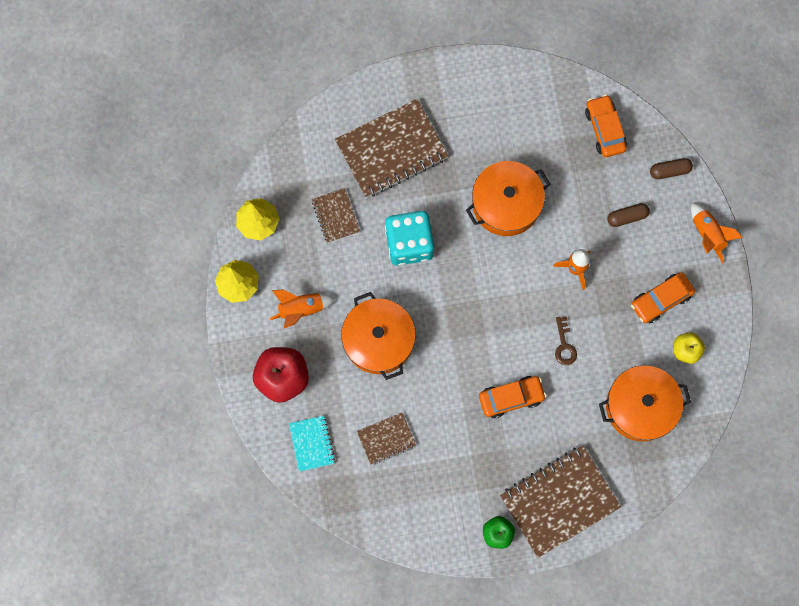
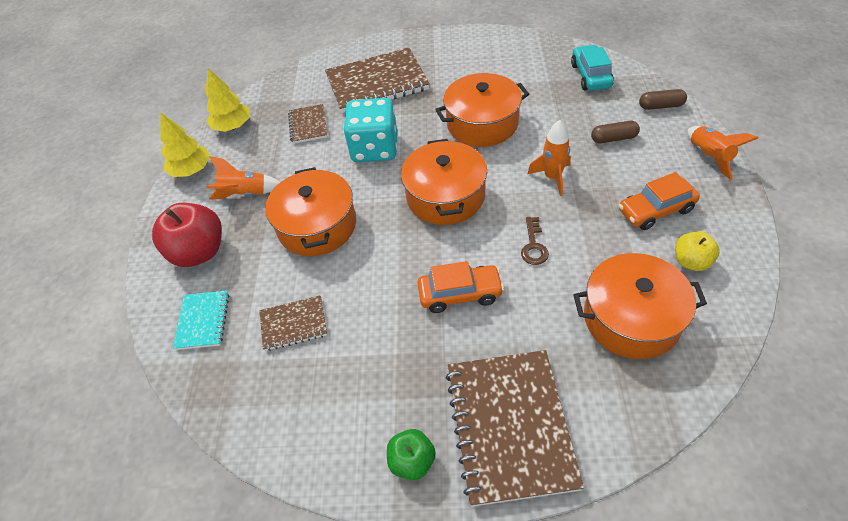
camera: 15 degrees right, 25 degrees down
(485, 298) = (445, 196): none -> orange pot
(559, 501) = (509, 426): brown notebook -> brown notebook turned 75 degrees counterclockwise
(604, 129) = (590, 76): orange car -> turquoise car

